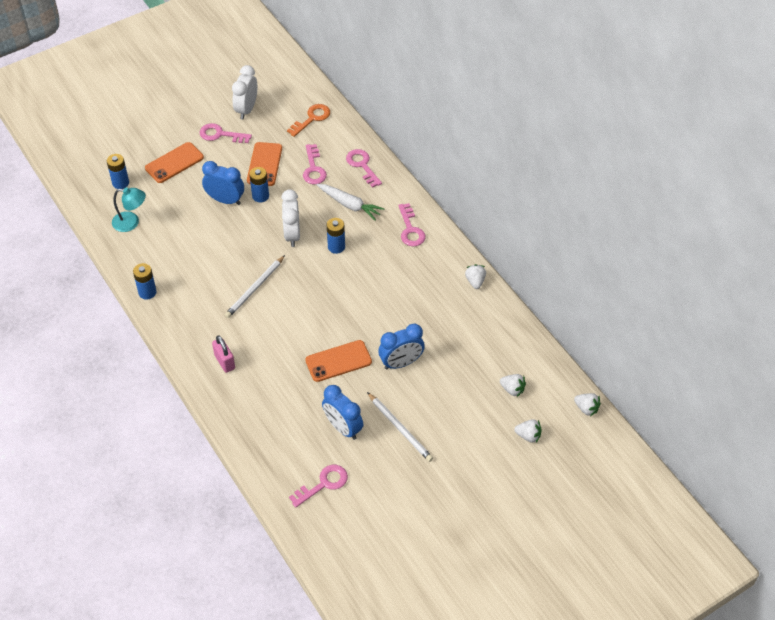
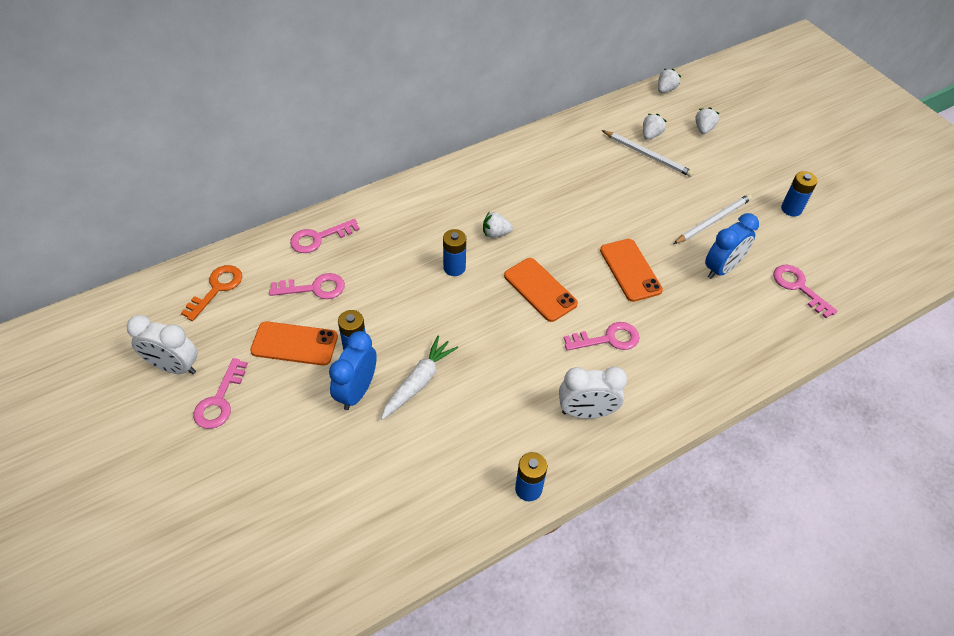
camera: 90 degrees left, 0 degrees up
(120, 183) = (296, 545): blue battery -> blue battery (791, 209)
(131, 222) = (386, 521): turquoise lamp -> none
(174, 163) = (266, 463): orange phone -> orange phone (540, 289)
(224, 362) = (643, 386): pink padlock -> none
(255, 288) = (521, 354): white pencil -> white pencil (647, 155)
(292, 235) = (430, 312): white clock -> white clock (586, 412)
(312, 118) = (217, 288): orange key -> orange key turned 75 degrees clockwise
(349, 205) = (385, 252): white carrot -> white carrot (418, 382)
(401, 363) = (627, 216): blue clock -> none
(410, 229) = (432, 198): pink key -> pink key (608, 339)
(475, 281) = (511, 151): white strawberry -> white strawberry (495, 233)

